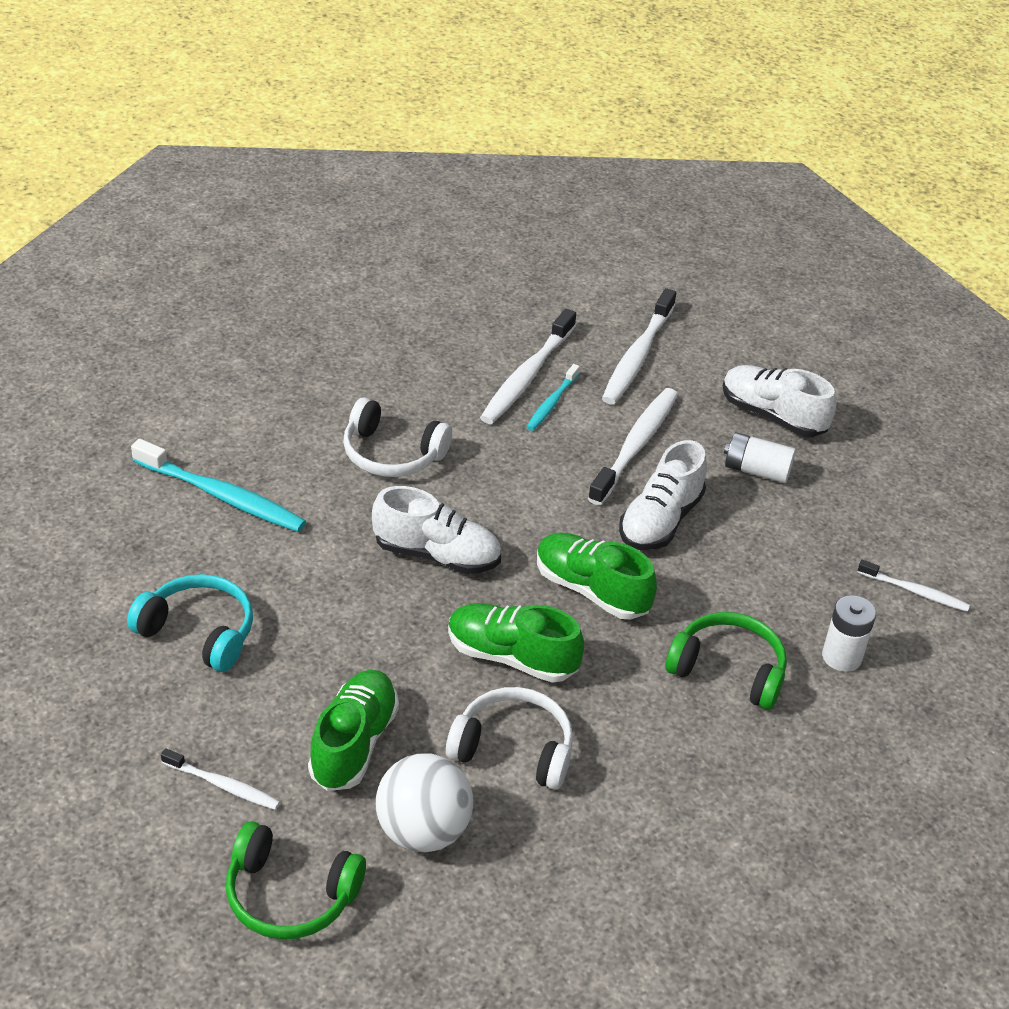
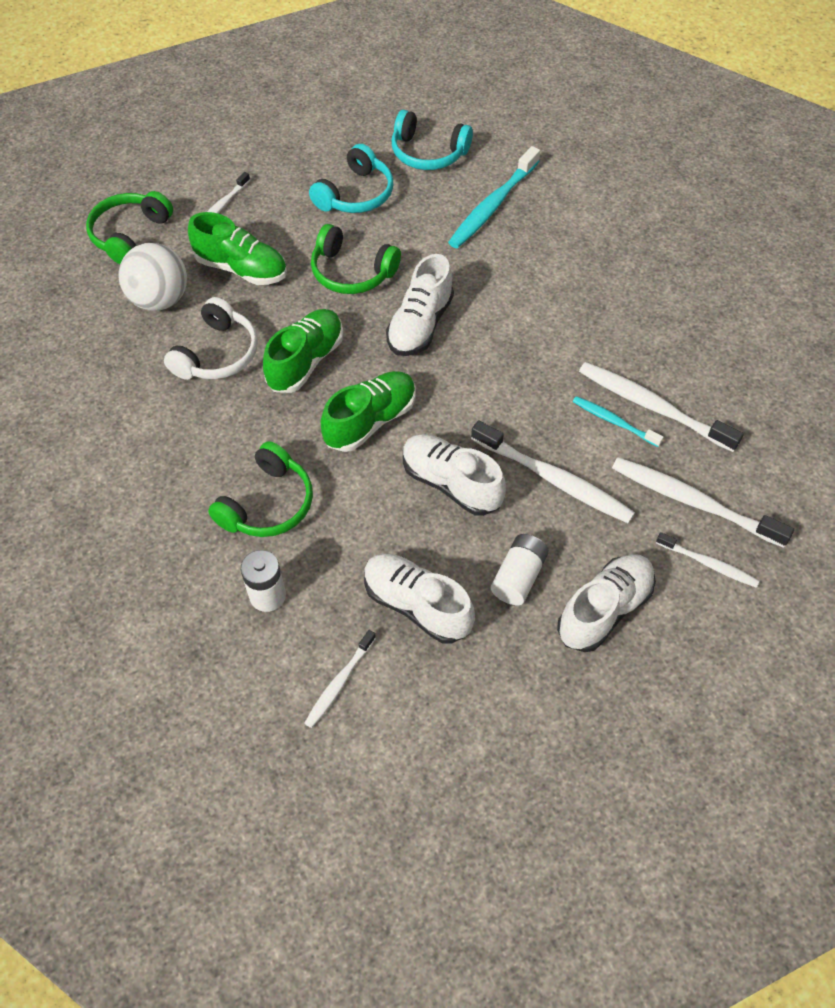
camera: 100 degrees right, 15 degrees up
(113, 561) = (428, 153): none -> turquoise headphones
(351, 624) = (352, 272): none -> green headphones
(392, 454) = (541, 305): white headphones -> none
(703, 351) = (708, 564): none -> white toothbrush
(812, 540) = (417, 605): none -> white shoe

